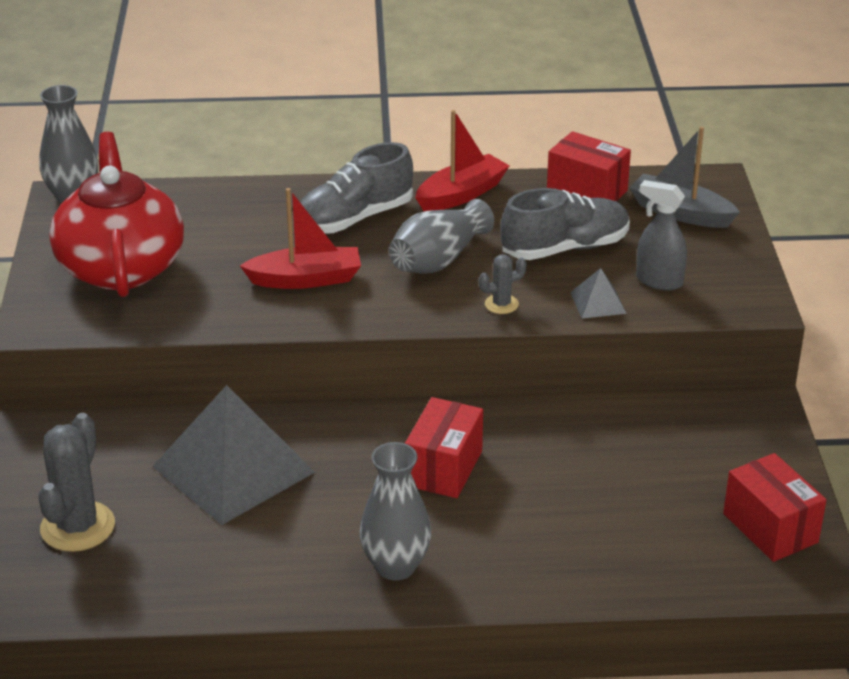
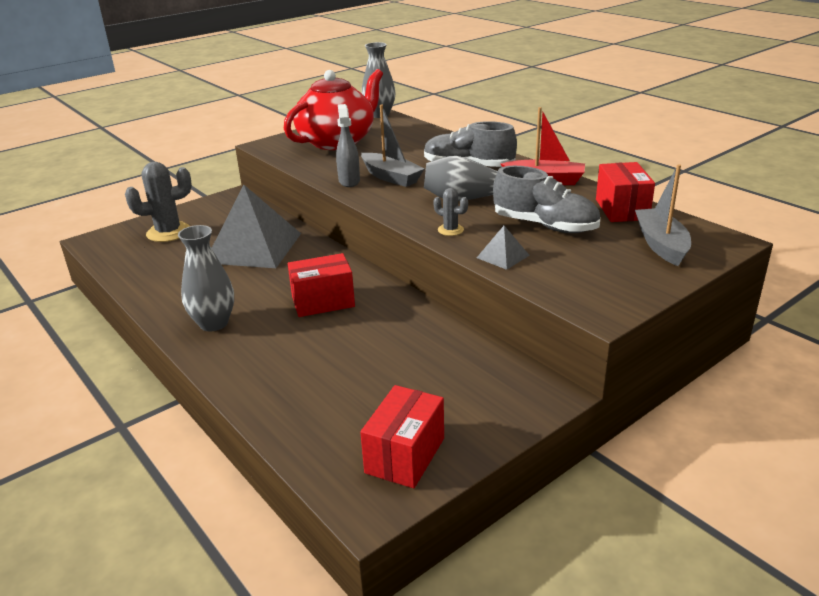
camera: 55 degrees right, 5 degrees down
(306, 279) = (391, 177): red boat -> grey boat
(658, 281) = (564, 266): grey spray bottle -> grey spray bottle (349, 181)

